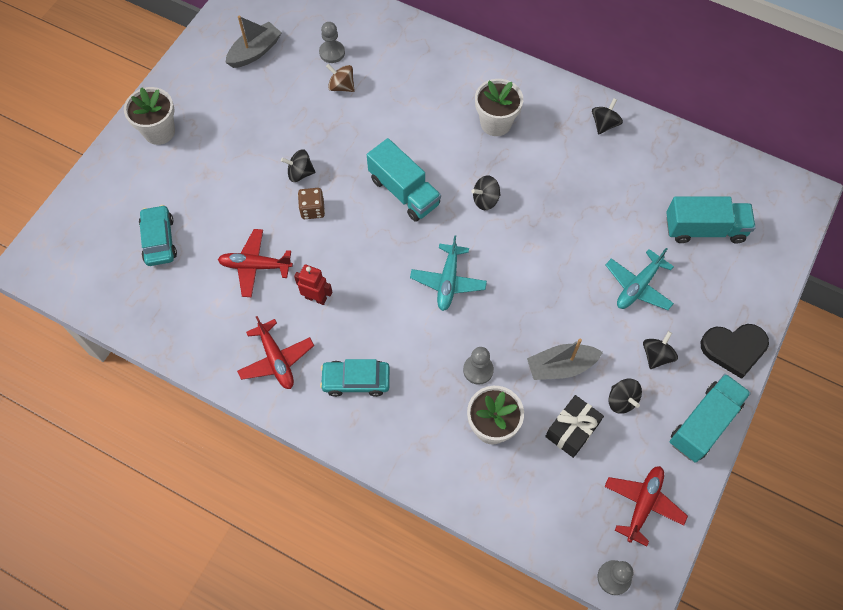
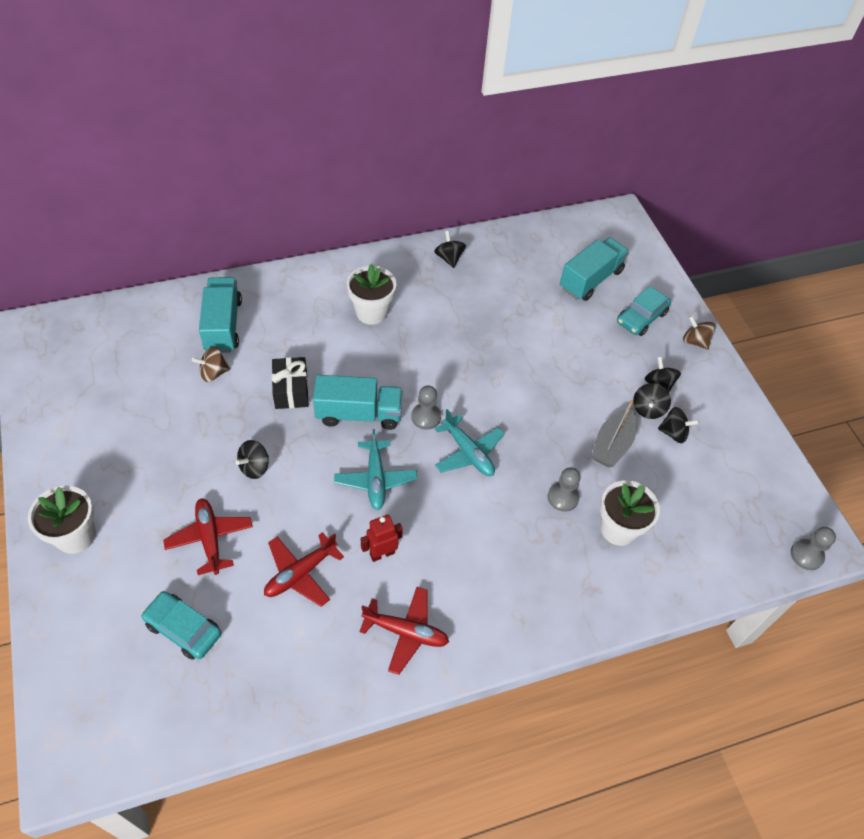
camera: 50 degrees left, 10 degrees down
(255, 52) = (99, 400): grey boat -> none
(312, 209) = (299, 487): brown dice -> none
(332, 52) = (174, 353): grey pawn -> grey pawn (426, 417)
(356, 381) = (487, 588): turquoise car -> turquoise car (641, 317)
(485, 200) = (427, 372): black spinning top -> black spinning top (648, 409)
(572, 430) = (669, 481): black gift -> black gift (291, 390)
(638, 286) = (595, 349): turquoise plane -> turquoise plane (375, 479)
(643, 504) = (764, 489): red plane -> red plane (210, 539)
(704, 423) = (734, 403): turquoise truck -> turquoise truck (223, 325)
(734, 349) = (695, 341): black heart -> brown spinning top

